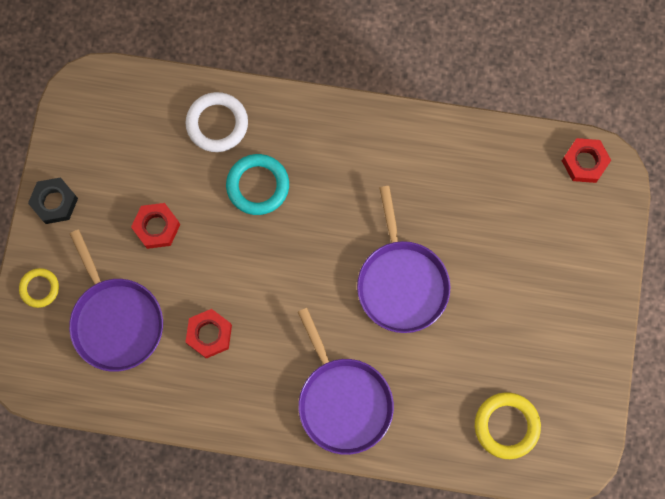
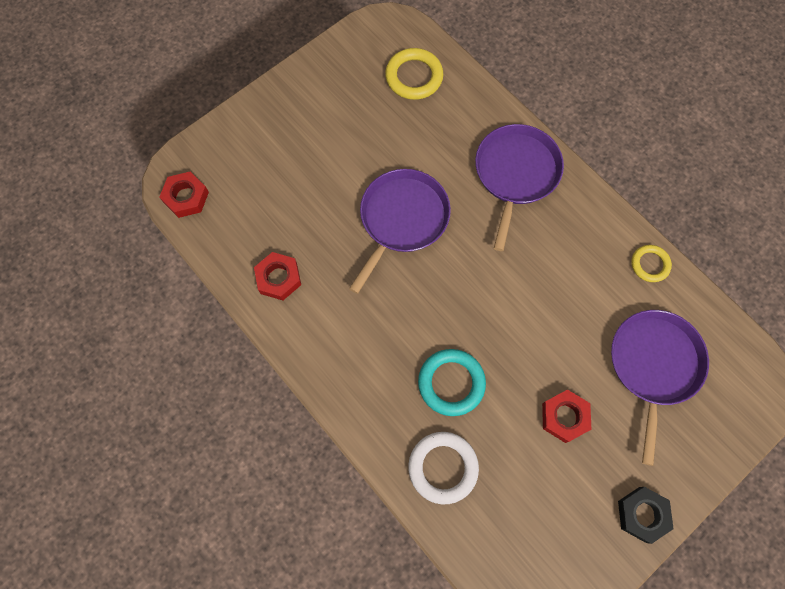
camera: 140 degrees left, 5 degrees down
(39, 288) = (704, 444): yellow ring -> yellow ring (650, 264)
(209, 334) = (582, 296): red nut -> red nut (278, 278)

